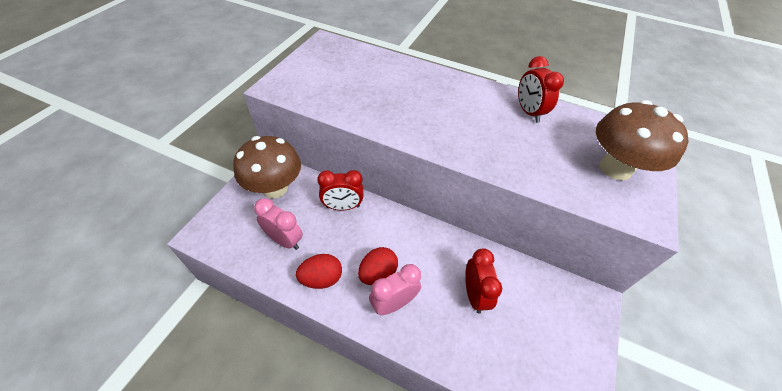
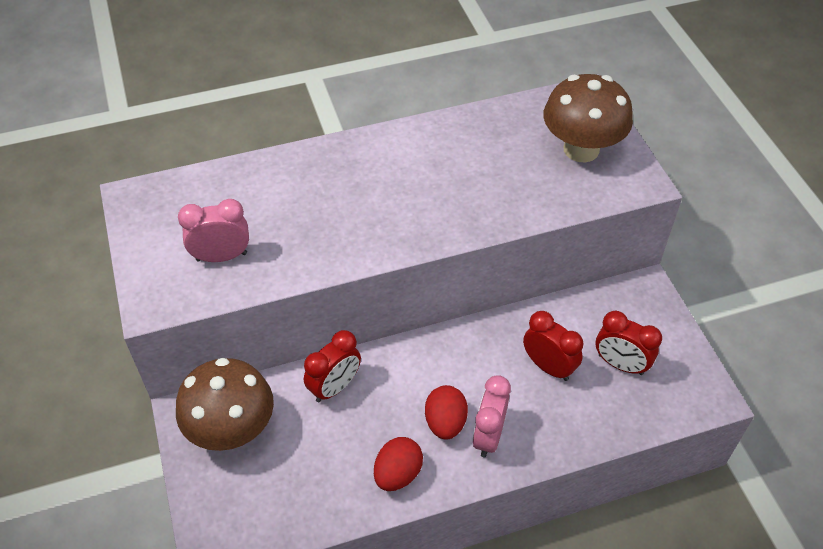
camera: 40 degrees left, 0 degrees up
(284, 240) = (315, 472): pink clock -> pink clock (221, 256)
(528, 112) = (457, 138): red clock -> red clock (620, 364)

